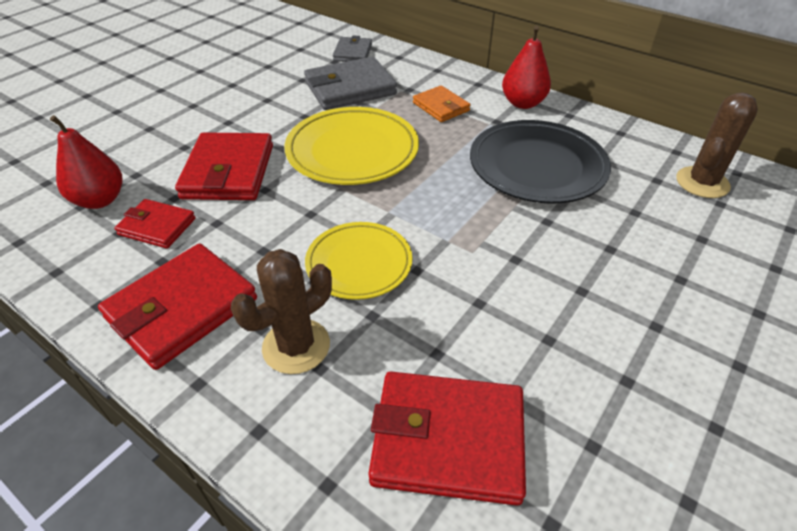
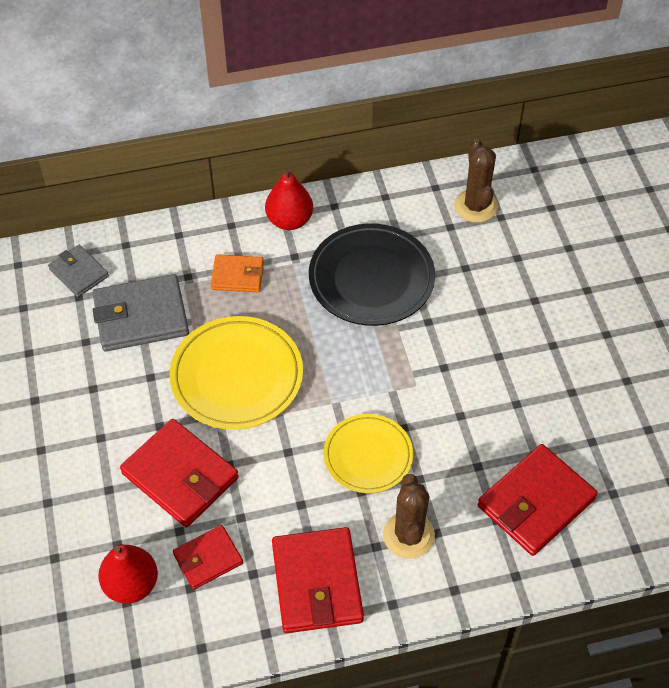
camera: 50 degrees left, 10 degrees up
(350, 88) = (141, 317): grey wallet -> grey wallet turned 60 degrees clockwise

